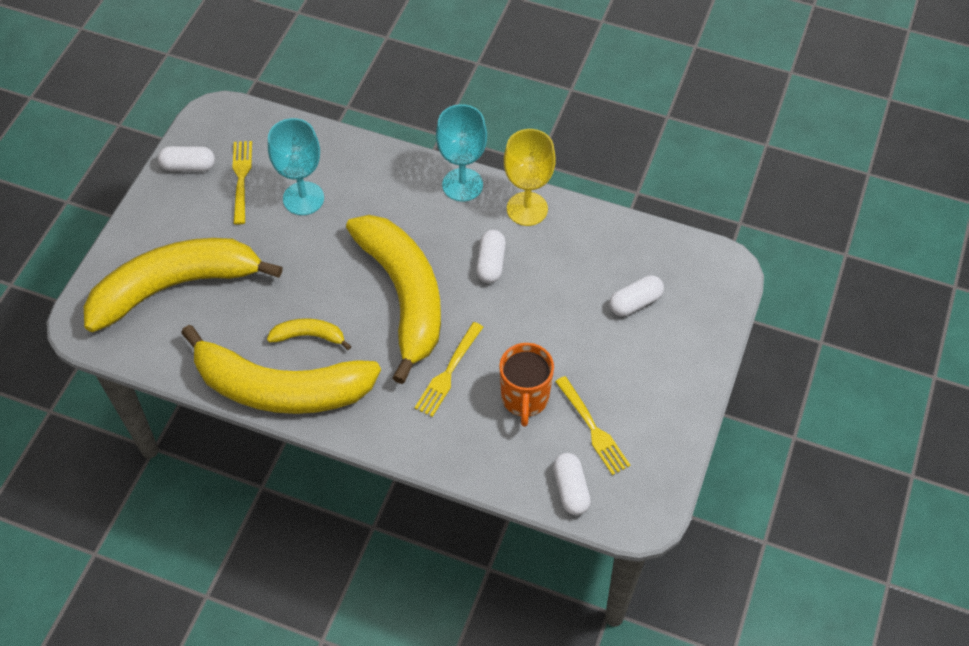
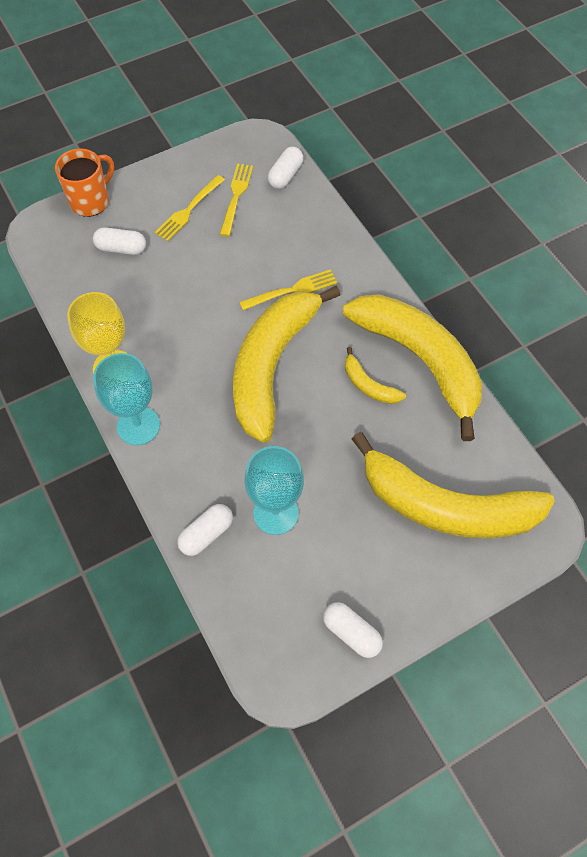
camera: 140 degrees left, 5 degrees up
(241, 178) = (312, 578): yellow fork -> yellow fork (188, 210)
(491, 263) = (185, 345): white capsule -> white capsule (206, 534)
(524, 398) = (259, 240): orange mug -> orange mug (91, 201)

